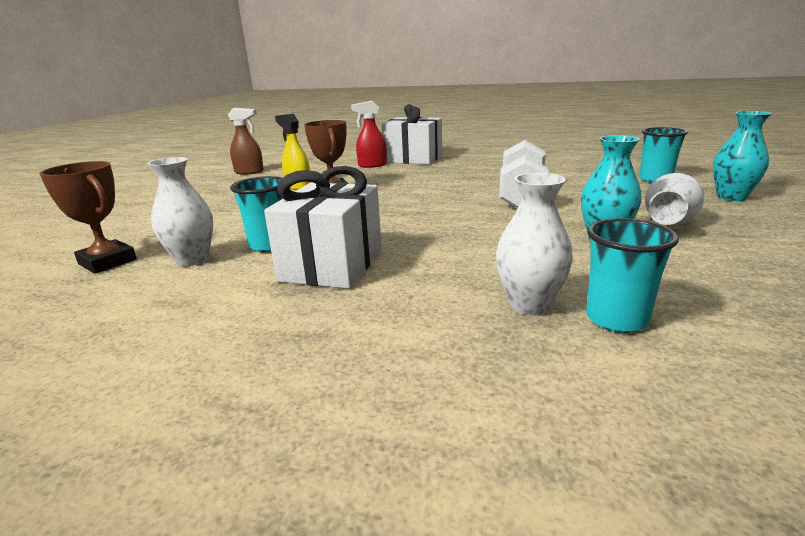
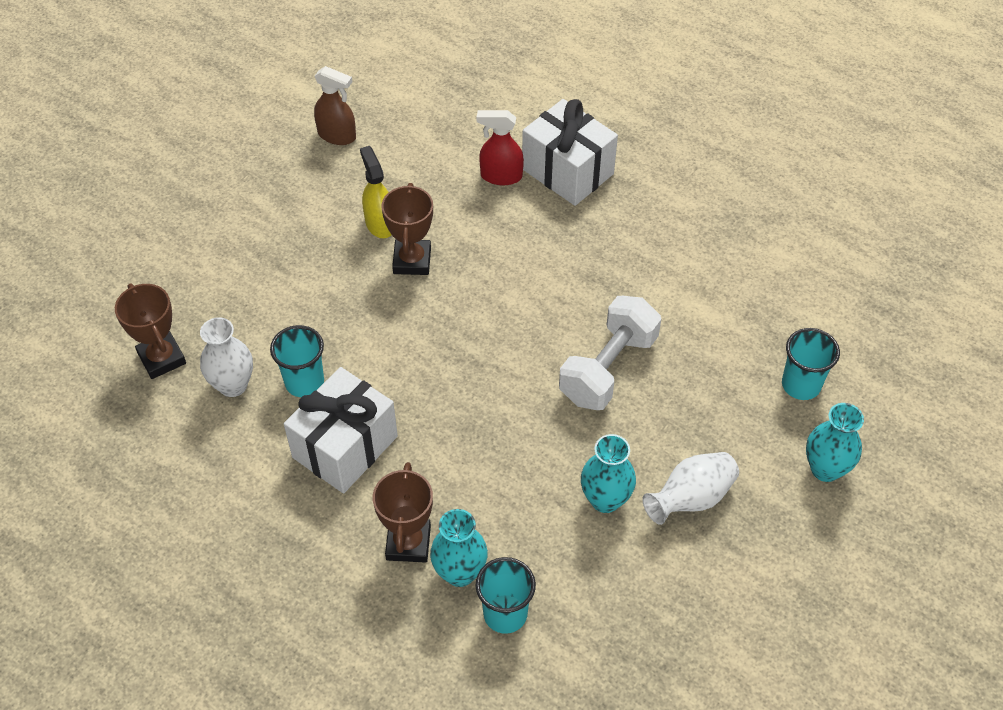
camera: 20 degrees right, 30 degrees up
(451, 301) = (408, 543): none -> brown trophy
(529, 305) = (460, 572): white vase -> turquoise vase

